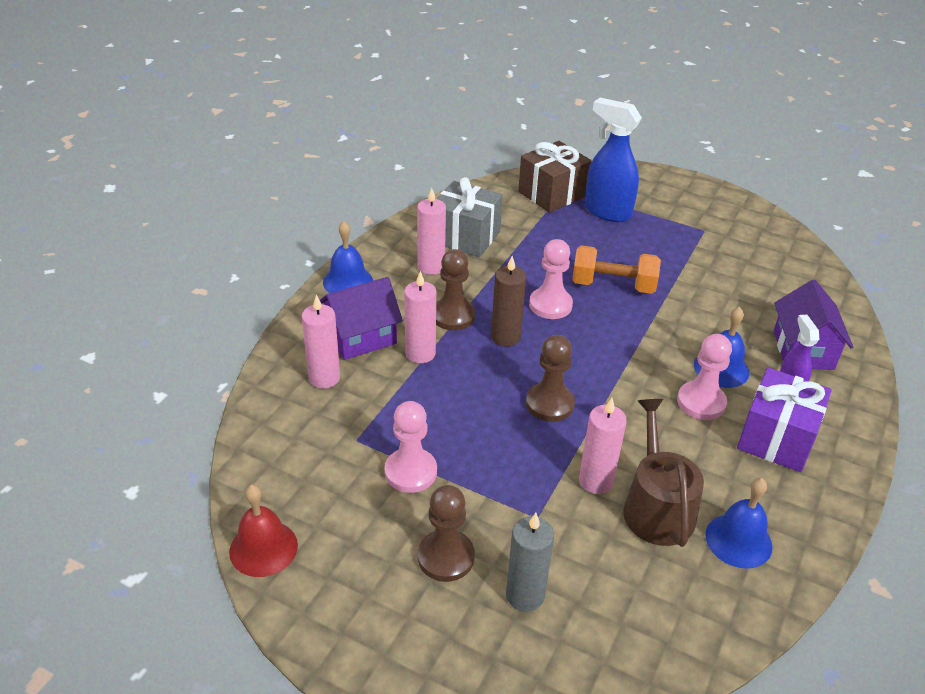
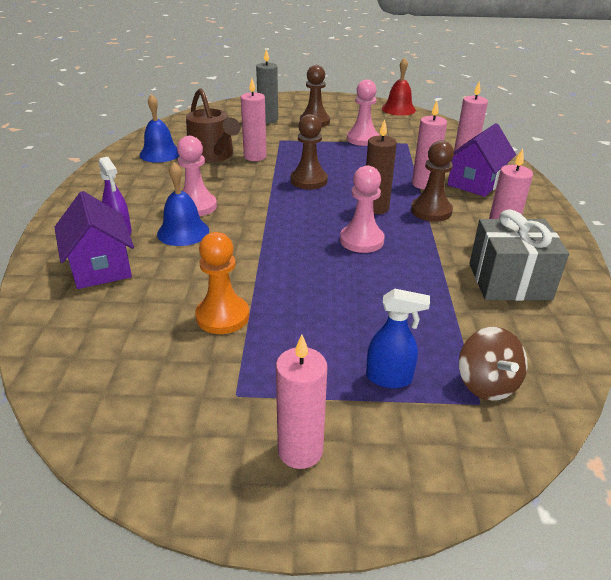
camera: 155 degrees right, 5 degrees down
(348, 281) = (542, 212): blue bell -> none
(552, 194) = (486, 384): brown gift -> brown spinning top
(607, 212) = (389, 378): blue spray bottle -> blue spray bottle, size x0.58
(613, 285) = (316, 275): orange dumbbell -> none
(677, 199) = (300, 450): none -> pink candle
(701, 276) = (222, 316): none -> orange pawn
(776, 438) = (133, 200): purple gift -> none

